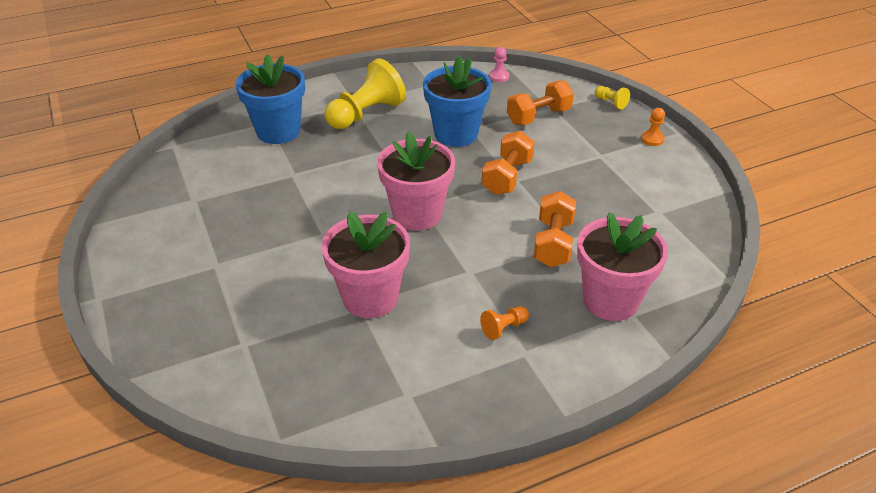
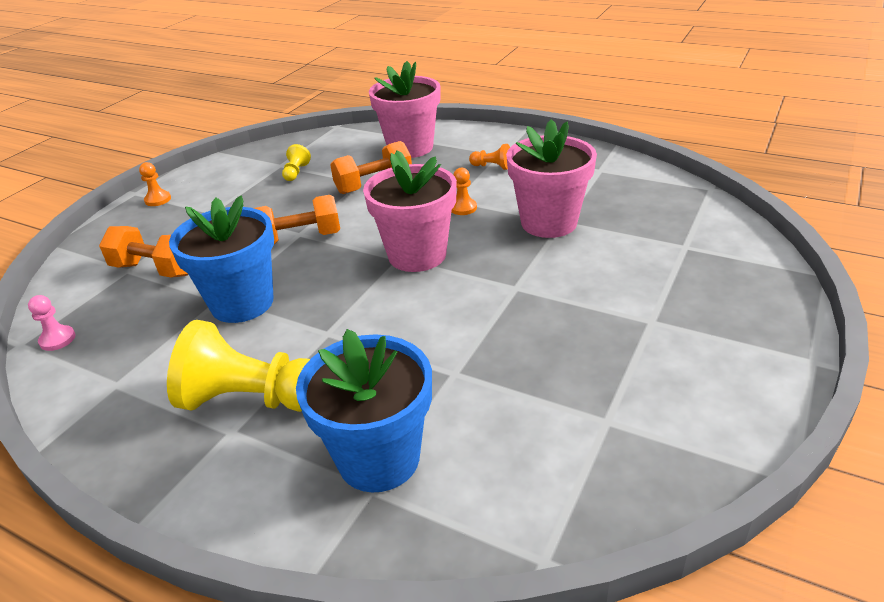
camera: 125 degrees left, 5 degrees down
(452, 268) = (463, 208): none -> orange pawn
(610, 103) = (90, 242): yellow pawn -> yellow pawn (296, 172)

